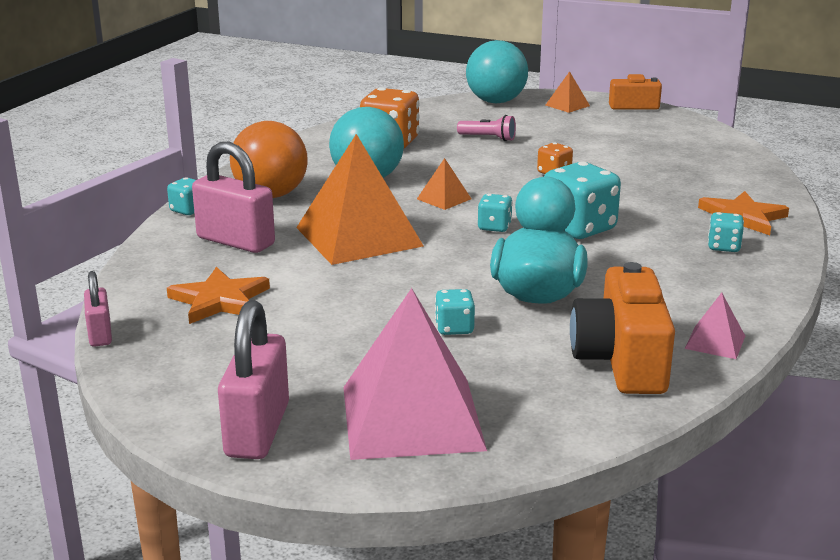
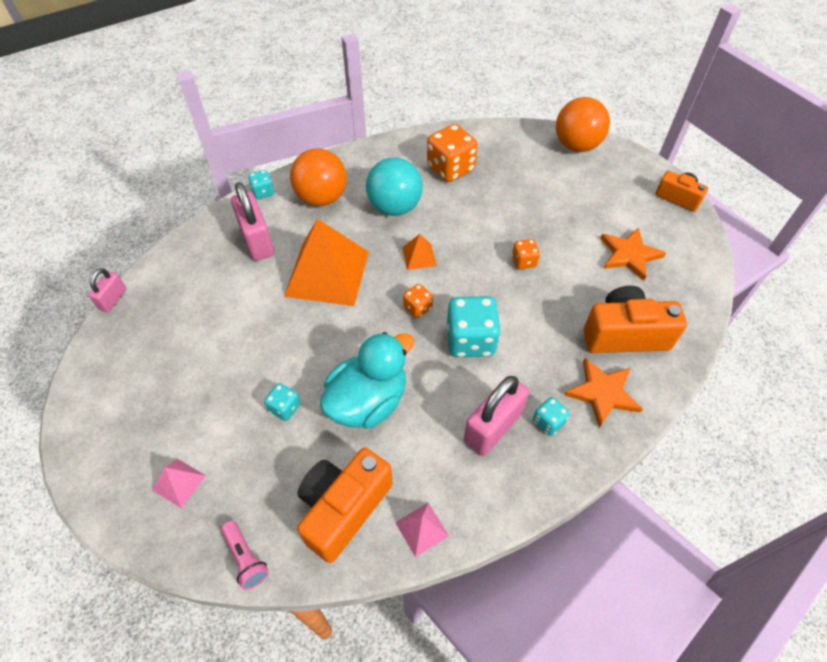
camera: 35 degrees right, 30 degrees up
(220, 300) = (195, 300): orange star -> orange star (629, 255)
(257, 430) = (100, 440): pink padlock -> pink padlock (493, 427)
(412, 417) = (179, 482): pink pyramid -> pink pyramid, size x0.43
(488, 138) = (522, 193): pink flashlight -> pink flashlight (245, 558)
(494, 227) = (417, 308): turquoise dice -> orange dice
(496, 101) = (576, 145): turquoise ball -> orange ball
(567, 105) = (625, 174): orange pyramid -> none
(708, 184) = (624, 334): none -> orange camera

